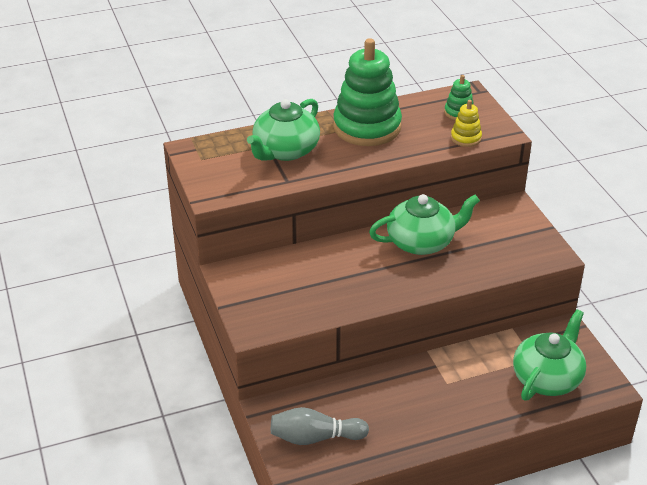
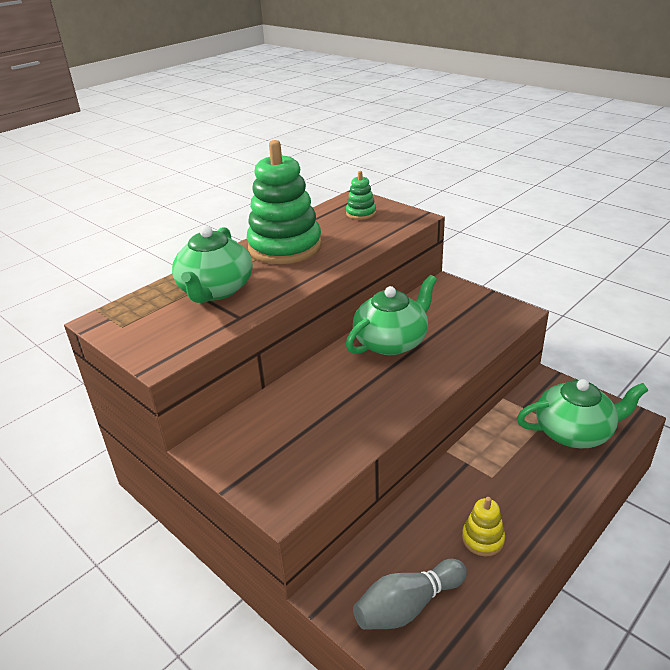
camera: 25 degrees left, 5 degrees down
(466, 138) = (386, 229): yellow stacking toy -> yellow stacking toy (483, 539)
(547, 378) = (574, 432): green teapot -> green teapot turned 75 degrees clockwise

